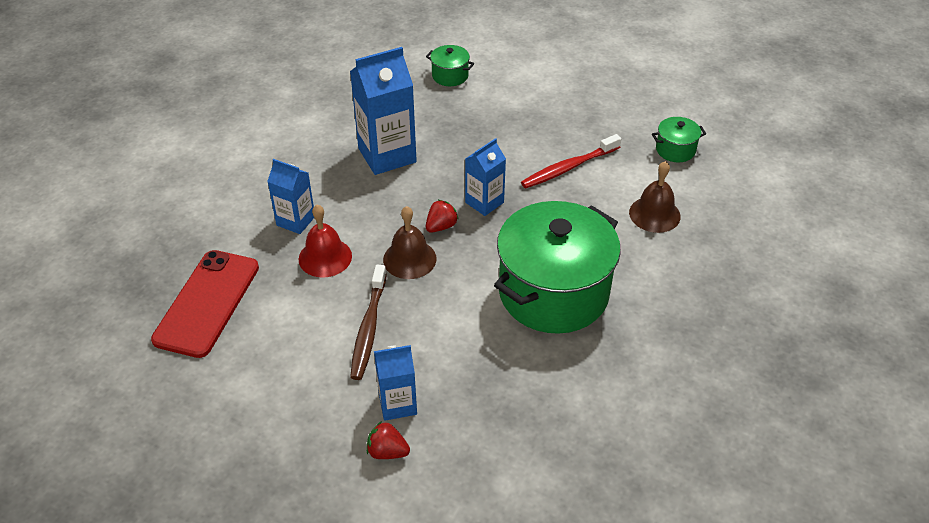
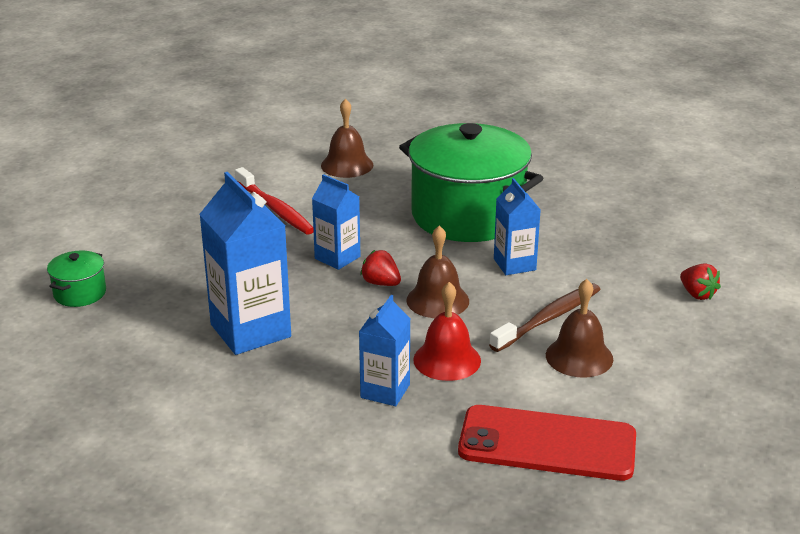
camera: 95 degrees left, 15 degrees down
(308, 340) = (579, 357): none -> brown bell
(369, 328) = (548, 318): brown toothbrush -> brown toothbrush turned 45 degrees counterclockwise
(387, 451) = (697, 294): red strawberry -> red strawberry turned 45 degrees counterclockwise
(397, 404) = (640, 293): blue carton -> blue carton (514, 264)
(675, 150) = (246, 152): green pot -> none

